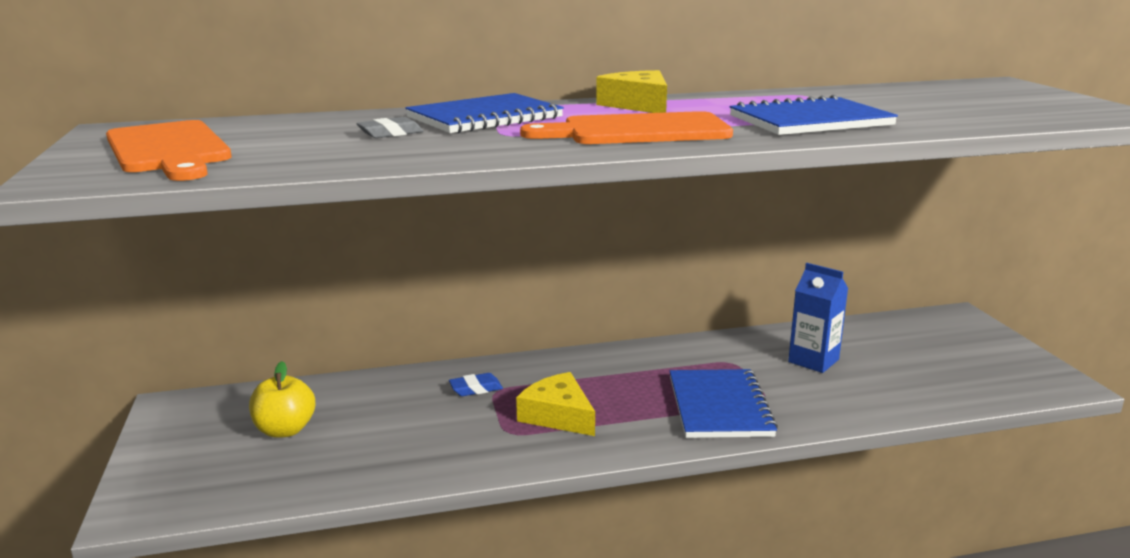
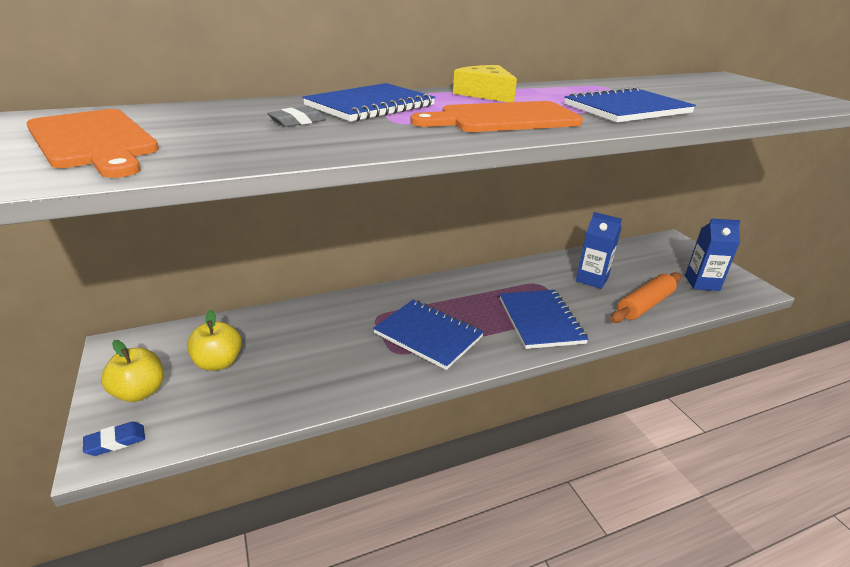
camera: 10 degrees left, 10 degrees up
(187, 455) = (140, 392): none -> yellow apple
(476, 389) = (361, 315): blue eraser -> blue eraser (115, 441)
(558, 415) = (428, 335): yellow cheese -> blue notebook
(881, 395) = (645, 305): none -> orange rolling pin
(981, 372) = (702, 283): none -> blue carton

